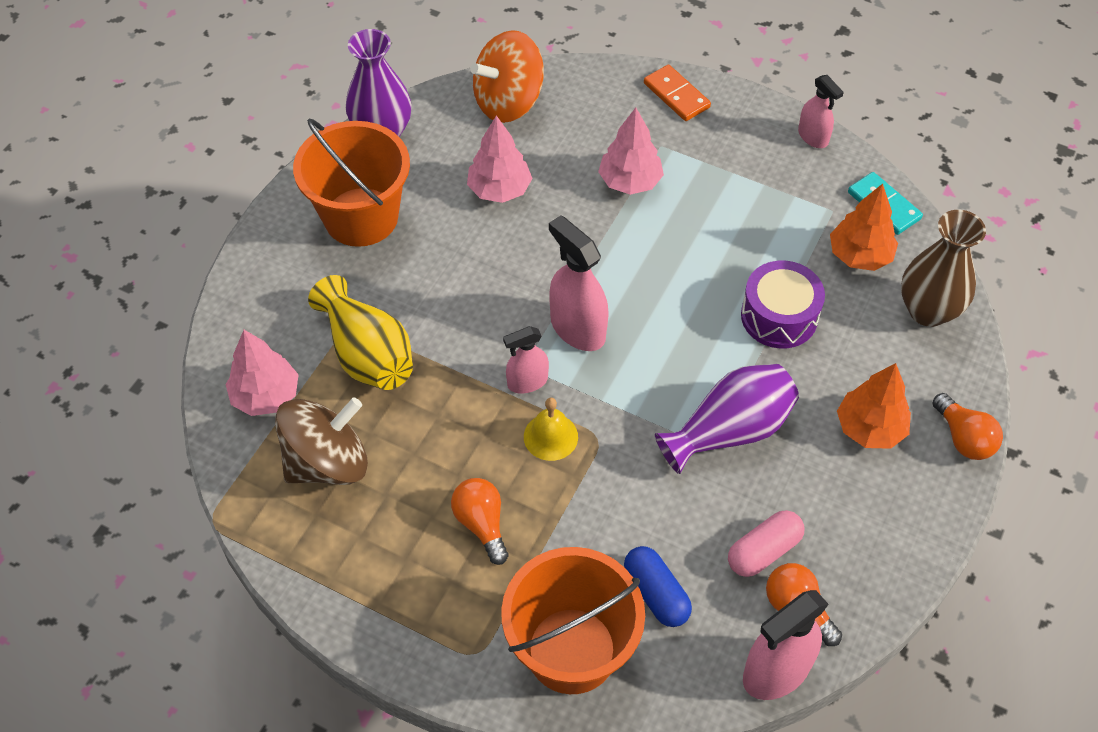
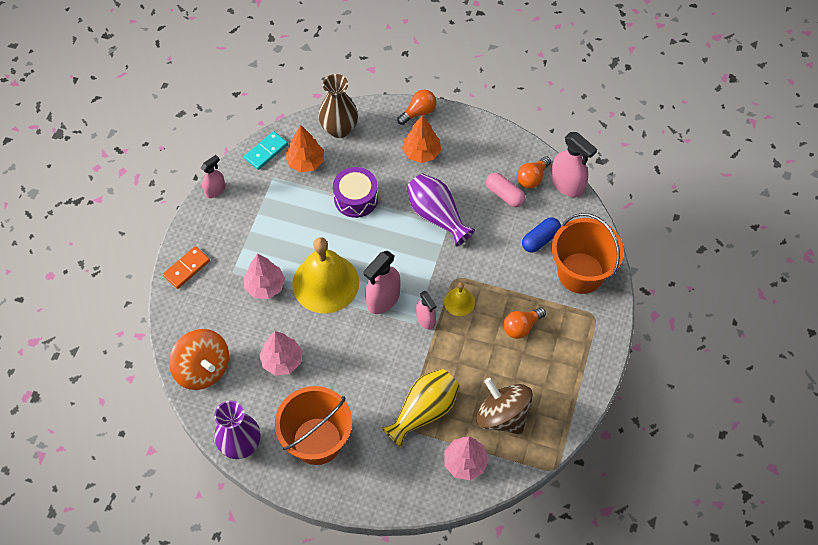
camera: 100 degrees left, 5 degrees up
(622, 256) = (325, 283): none -> yellow bell

